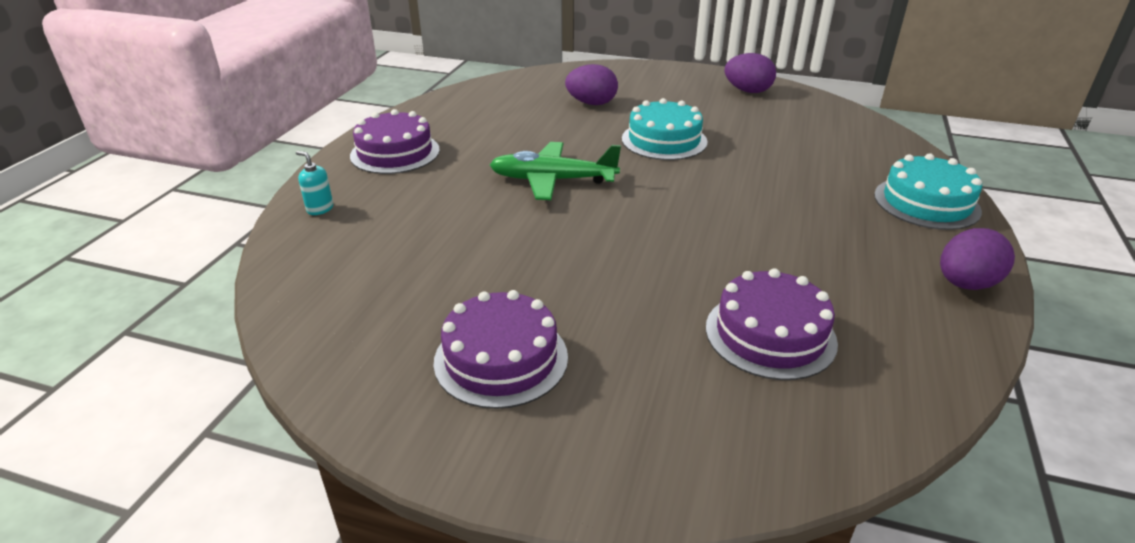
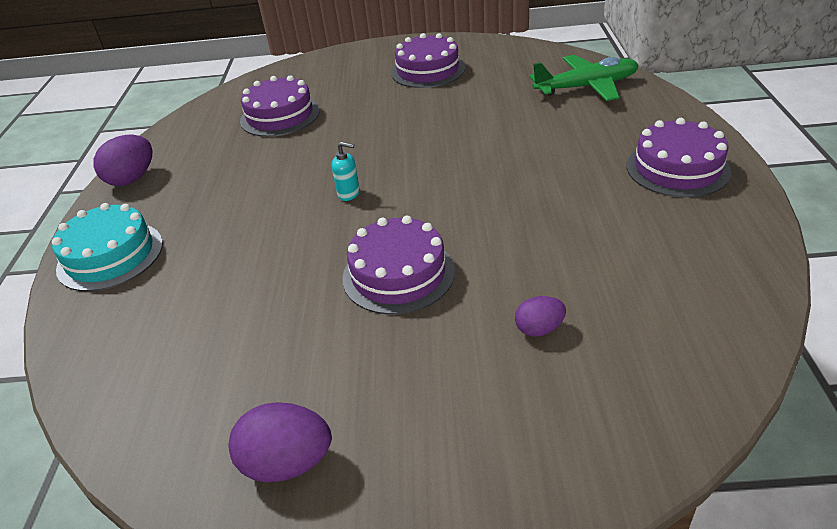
camera: 165 degrees right, 5 degrees up
(320, 209) = (649, 105): turquoise soap dispenser -> turquoise soap dispenser (349, 193)
(552, 180) = (488, 181): green plane -> green plane (586, 87)
(591, 103) = (539, 329): purple egg -> purple egg, size x0.60
(664, 140) = (398, 274): turquoise cake -> purple cake

